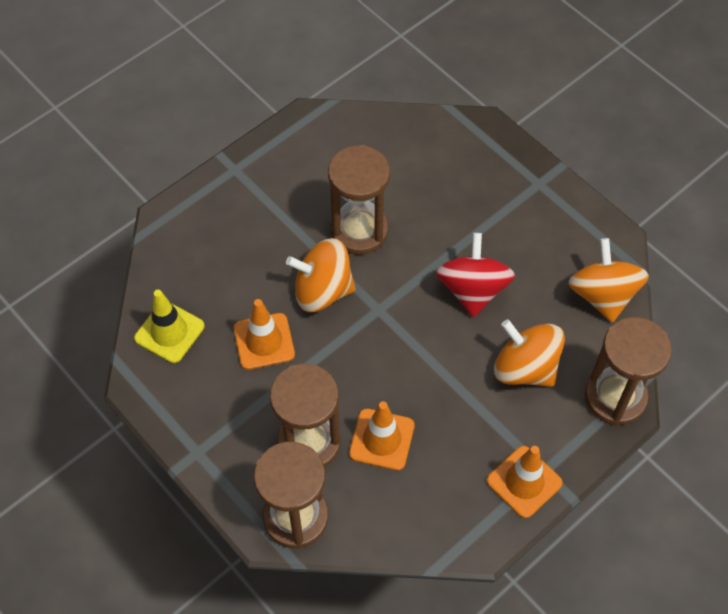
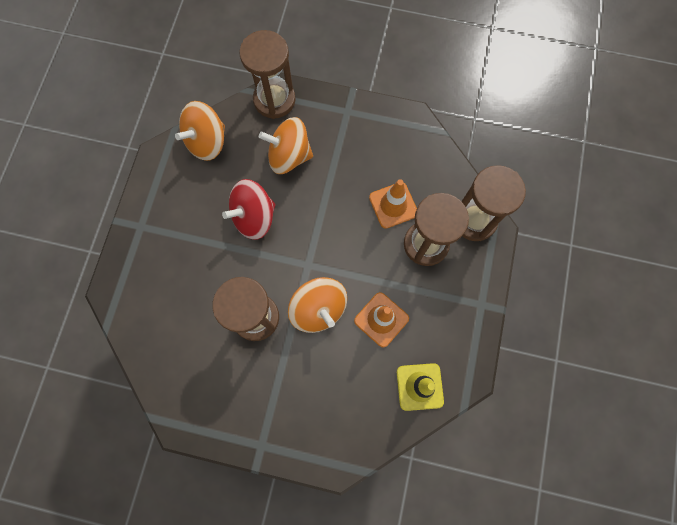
camera: 125 degrees left, 15 degrees up
(524, 482) = (362, 117): orange traffic cone -> none
(525, 368) = (289, 156): orange spinning top -> orange spinning top turned 90 degrees clockwise

